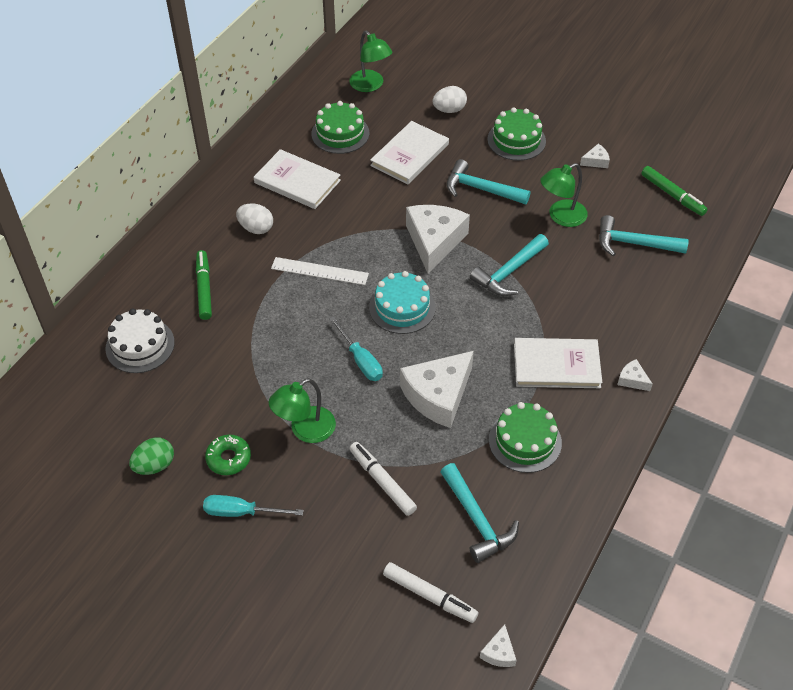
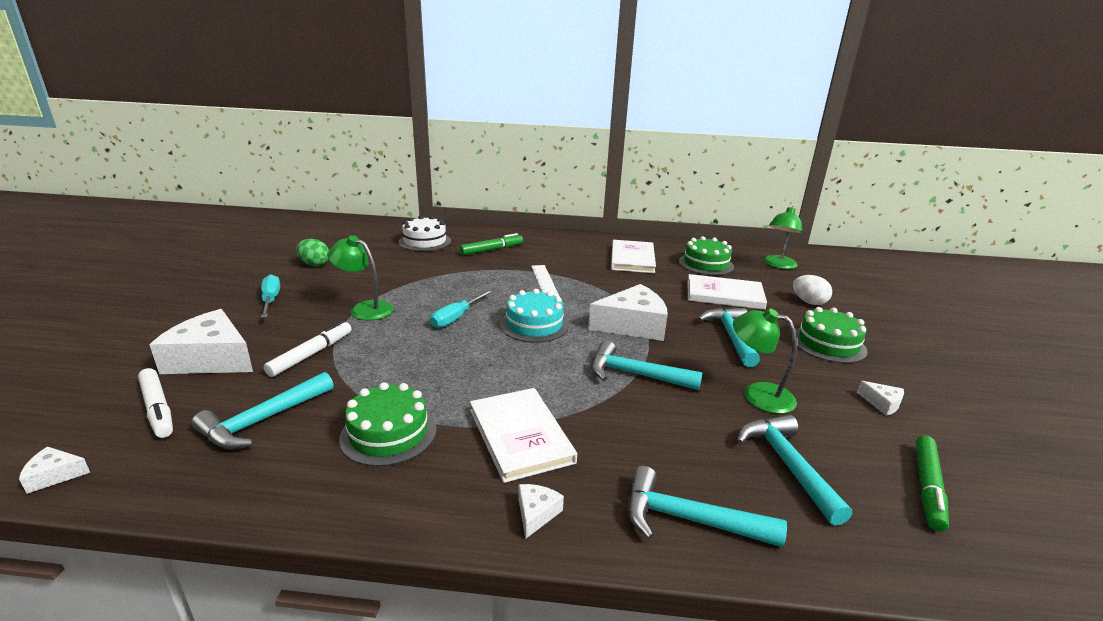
camera: 65 degrees right, 25 degrees down
(228, 458) = (326, 286): green donut -> none
(256, 228) = (567, 254): white egg -> none
(429, 596) = (157, 408): white marker -> white marker turned 45 degrees counterclockwise
(438, 395) = (433, 364): white cheese -> white cheese (211, 359)
(660, 312) = (688, 519): none -> turquoise hammer

